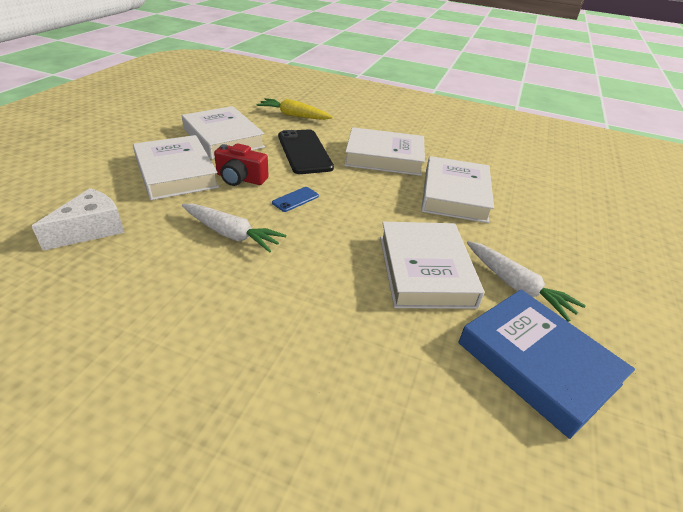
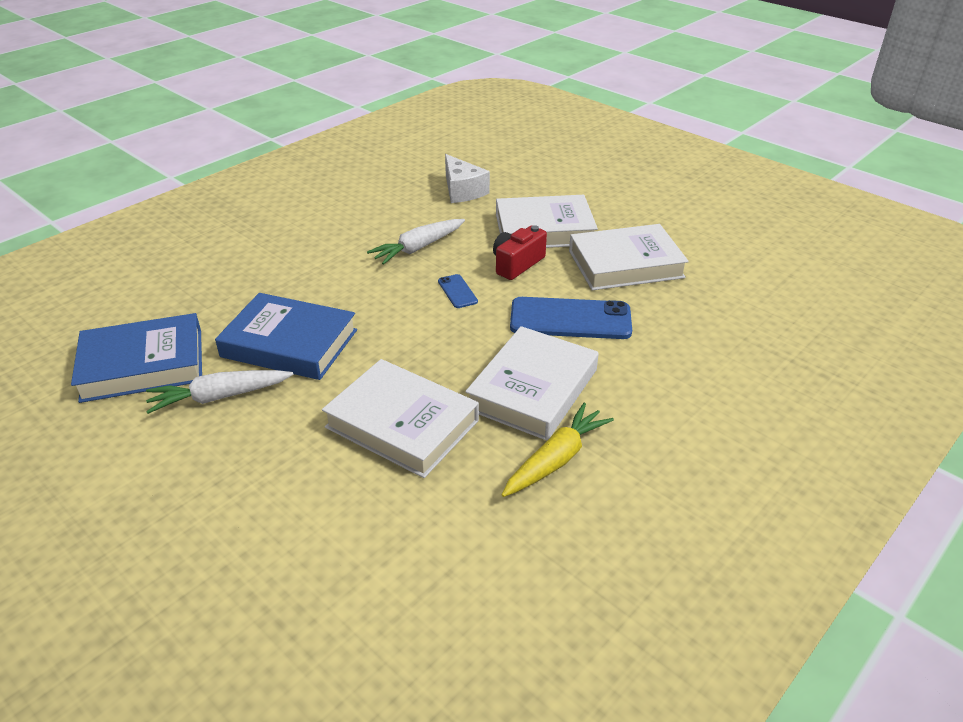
camera: 115 degrees right, 0 degrees up
(294, 116) = (698, 333): yellow carrot -> yellow carrot (556, 459)
(304, 152) = (570, 319): black phone -> blue phone
(425, 270) = (289, 343): white book -> blue book

